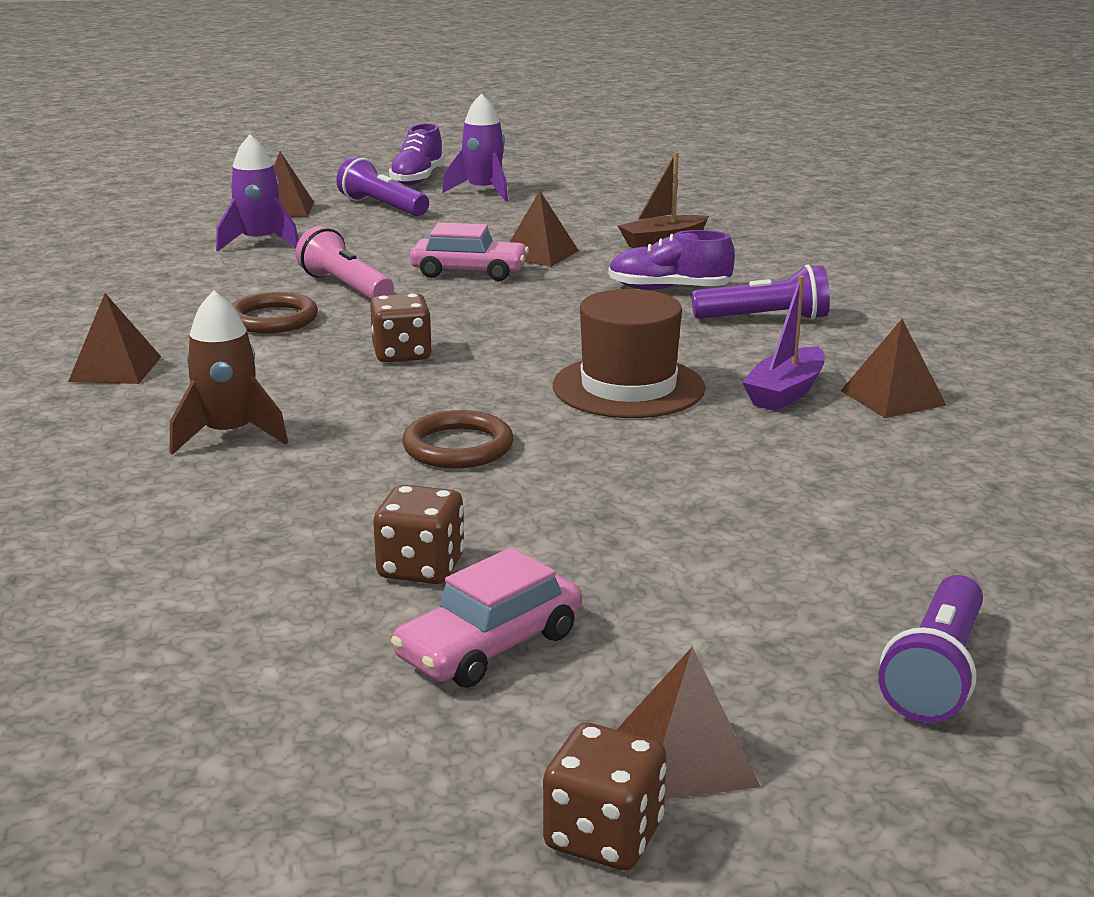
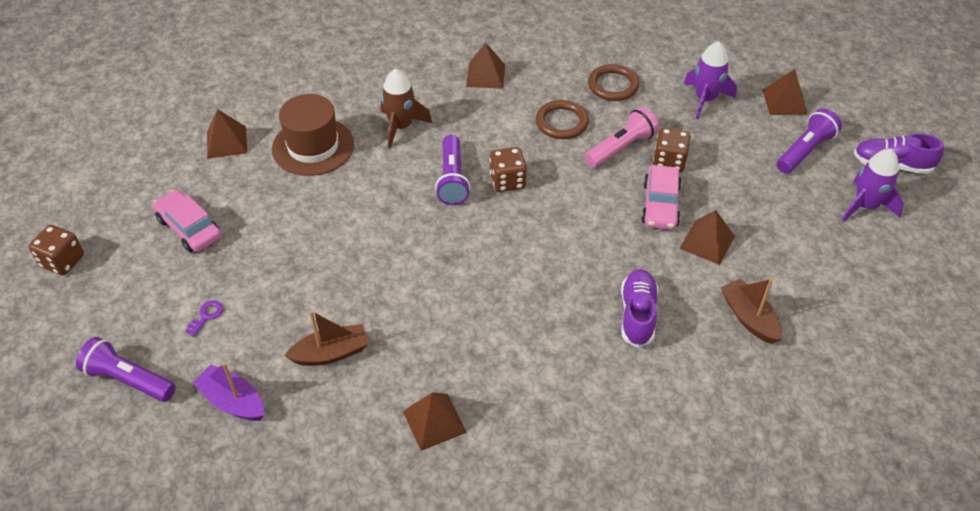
camera: 90 degrees right, 25 degrees up
(421, 567) = (257, 204): brown dice -> brown dice (669, 161)
(458, 447) = (379, 211): brown ring -> brown ring (613, 85)
(628, 387) = (455, 284): brown hat -> brown hat (313, 146)
(686, 757) = (98, 287): brown pyramid -> brown pyramid (227, 142)
(743, 598) = (206, 316): none -> purple key
(765, 319) = (579, 367): purple flashlight -> purple flashlight (452, 179)
(785, 393) = (444, 362): purple boat -> purple boat (233, 401)
(795, 473) = (331, 353): none -> brown boat

